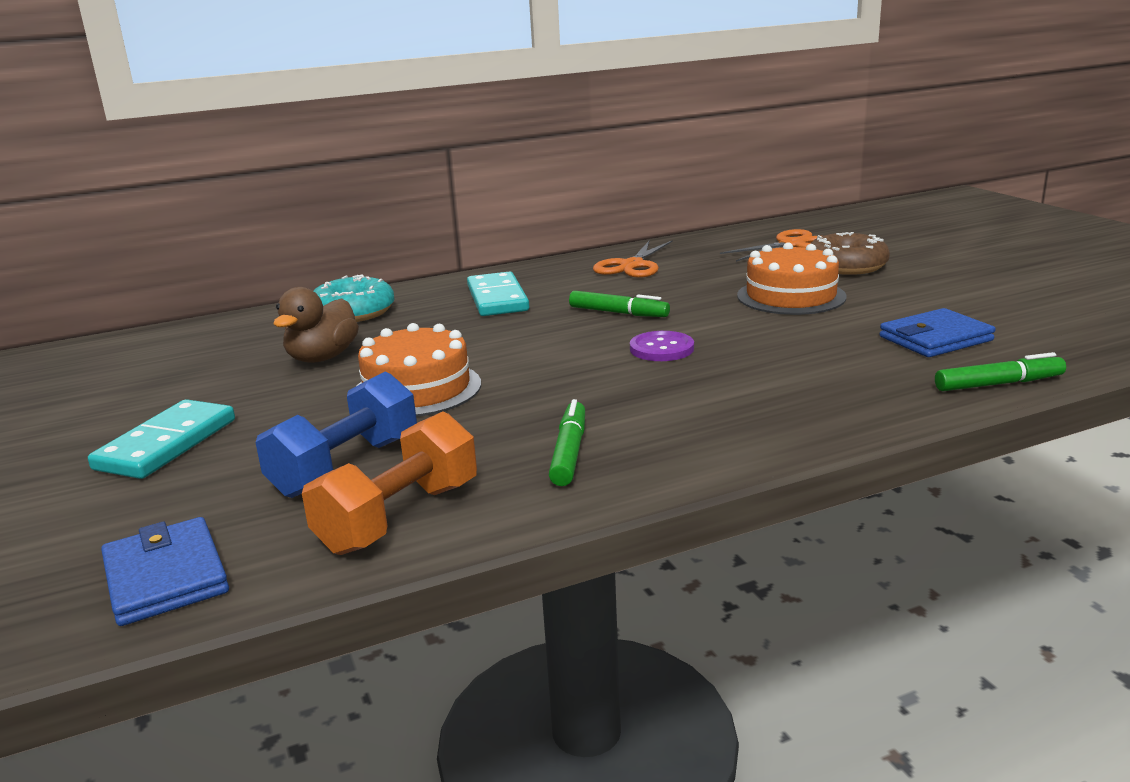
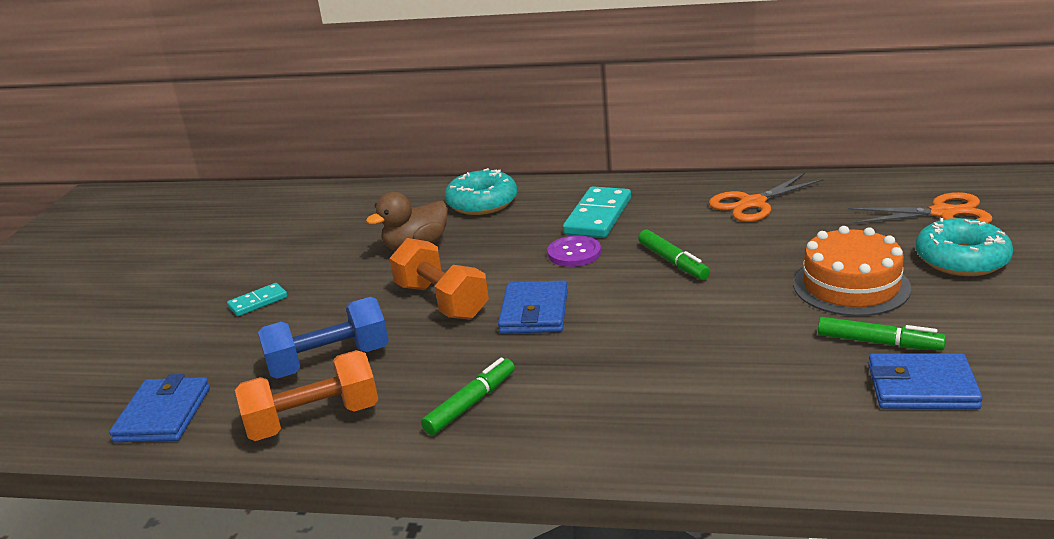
camera: 35 degrees right, 5 degrees up
(166, 444) = (258, 302): turquoise domino -> turquoise domino, size x0.55
(417, 389) = (442, 301): orange cake -> orange dumbbell
(534, 373) = (534, 312): none -> blue wallet
(661, 349) = (659, 316): purple button -> purple button (574, 253)
(846, 266) = (961, 259): brown donut -> turquoise donut
(999, 384) = (906, 466): green marker -> green marker (879, 343)

